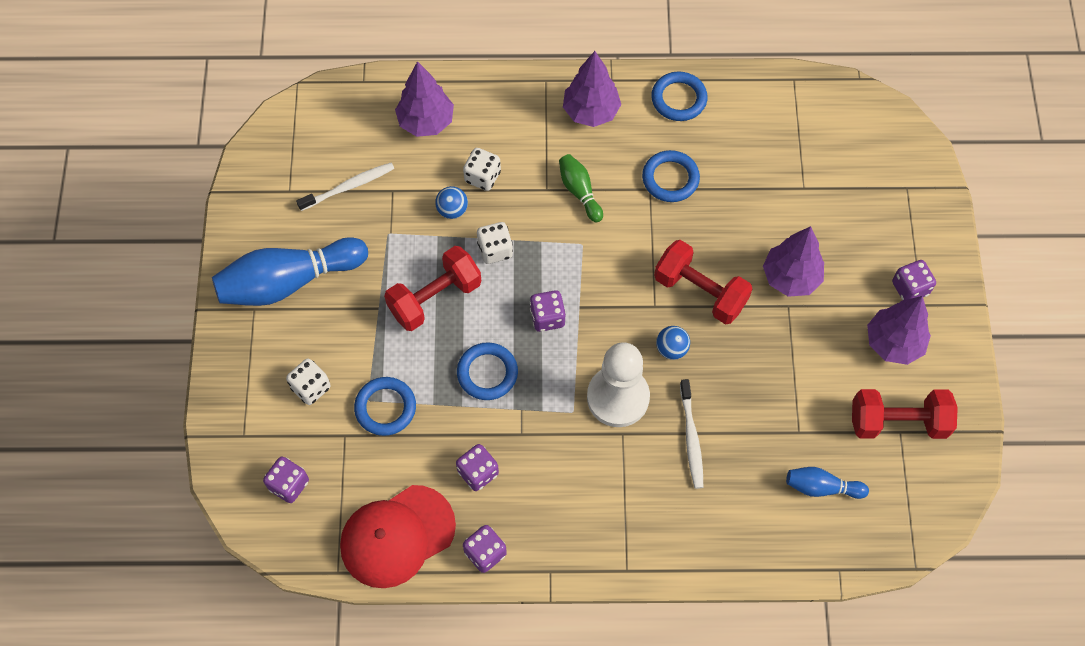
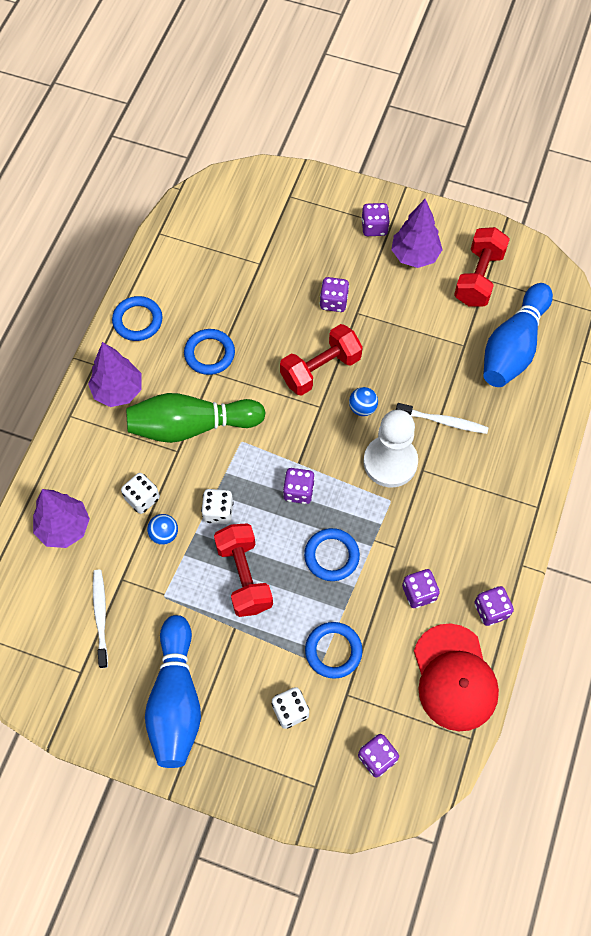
camera: 70 degrees left, 0 degrees up
(579, 191) = (191, 426): green bowling pin -> green bowling pin, size x2.00
(790, 277) = (333, 302): purple tree -> purple dice
(821, 487) = (513, 347): blue bowling pin -> blue bowling pin, size x2.00

